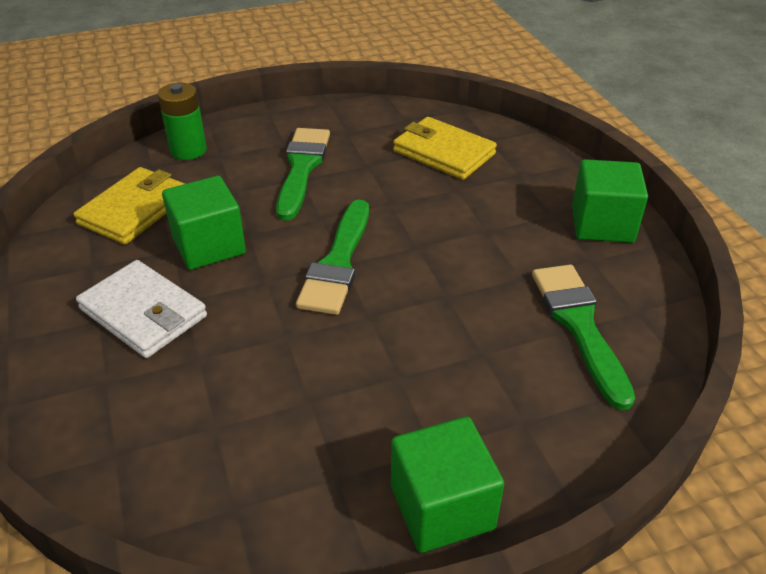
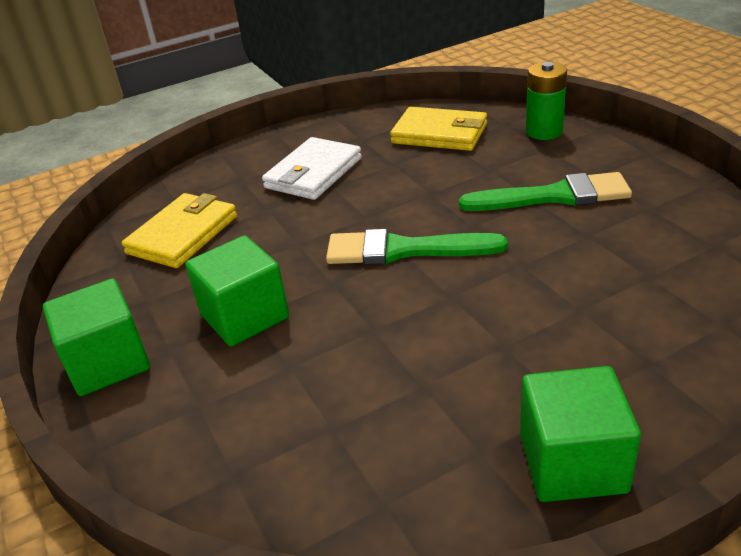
camera: 85 degrees right, 5 degrees down
(209, 245) = (405, 178): green cube -> green cube (244, 316)
(444, 152) = (658, 287): yellow wallet -> yellow wallet (183, 235)
(579, 325) = (346, 444): green brush -> none

